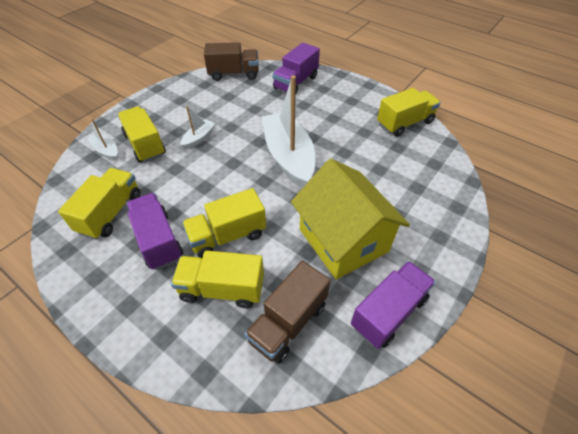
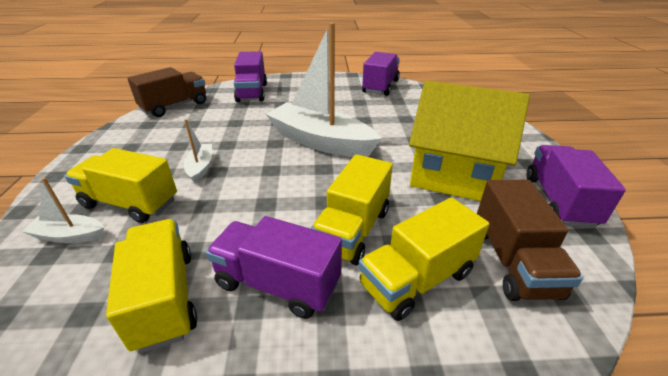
camera: 40 degrees left, 15 degrees down
(404, 123) = (380, 87): yellow truck -> purple truck

